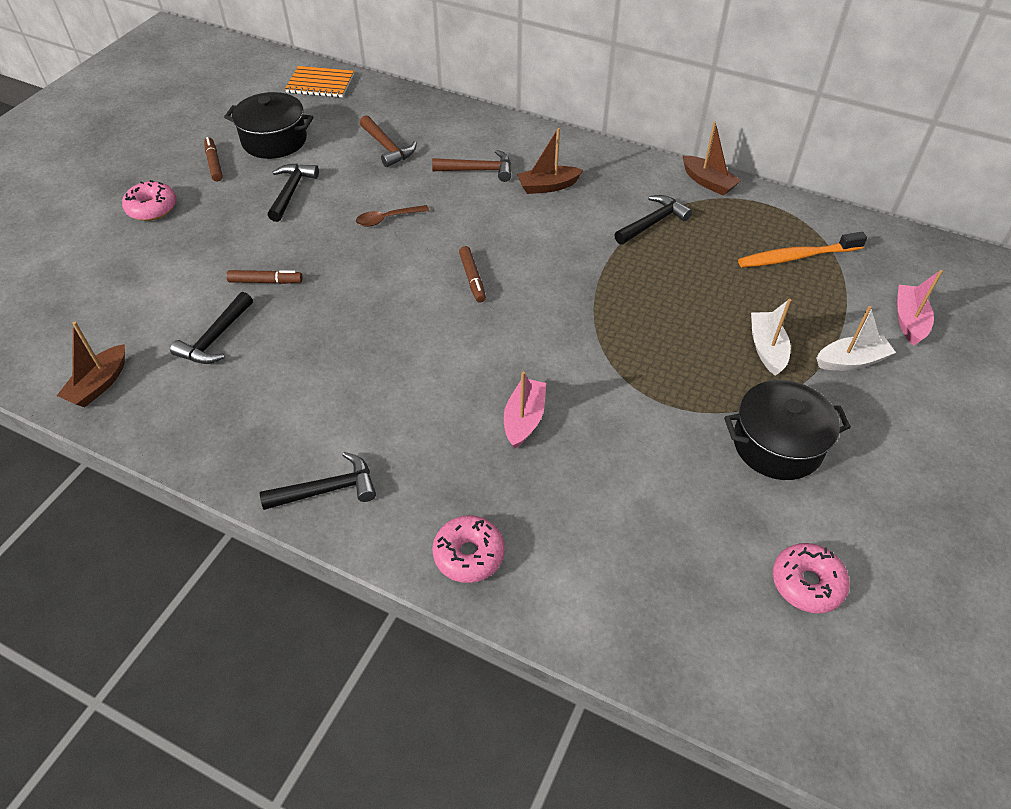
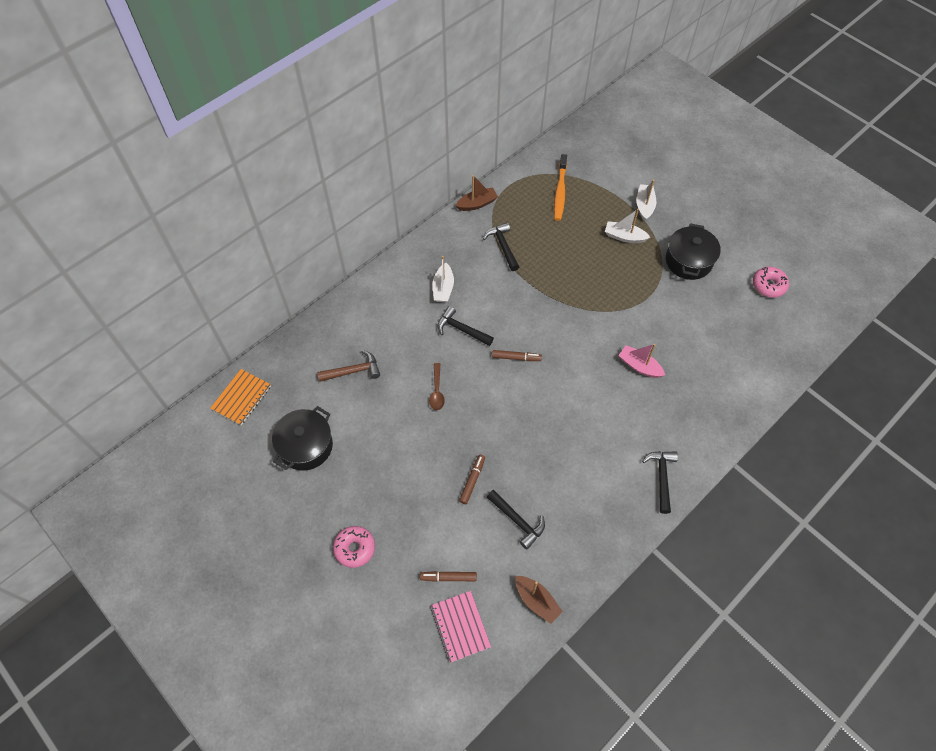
camera: 70 degrees left, 10 degrees up
(58, 319) = (460, 626): none -> pink notebook
(214, 163) = (316, 495): brown marker -> brown marker (448, 577)
(291, 191) = (378, 446): black hammer -> black hammer (461, 329)
(469, 554) = (721, 419): pink donut -> none
(478, 170) = (407, 322): brown hammer -> none
(547, 186) = (443, 288): brown boat -> white boat
(909, 320) = (625, 169): pink boat -> none

